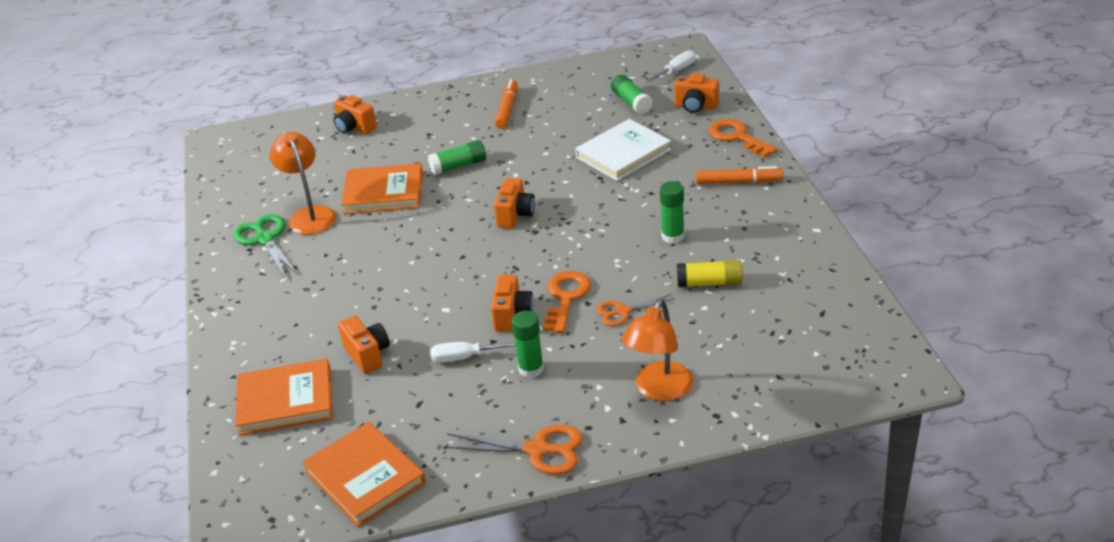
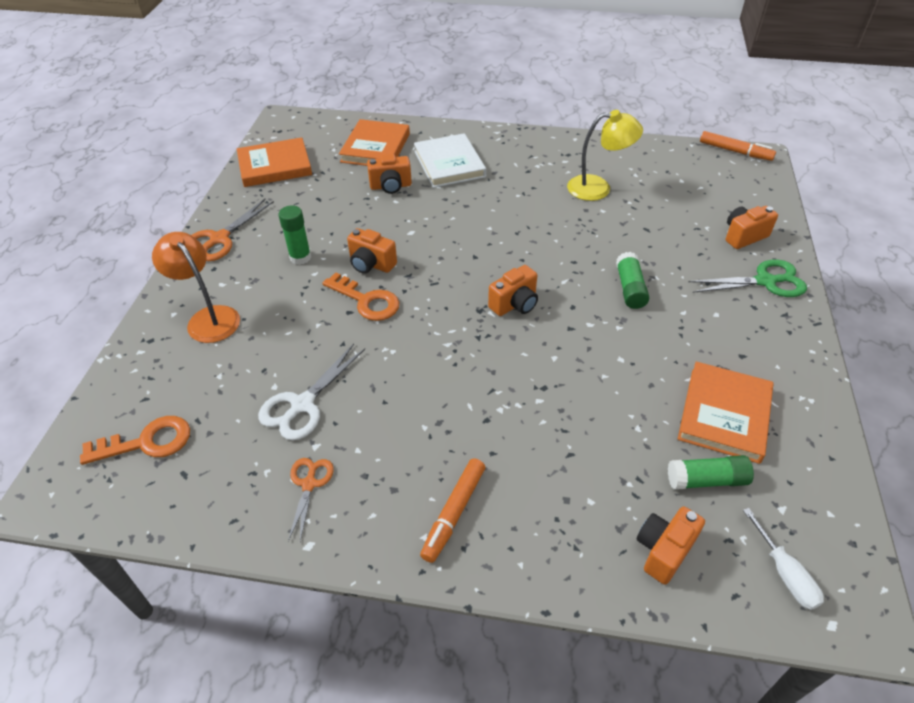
camera: 110 degrees right, 10 degrees up
(265, 239) = (576, 162): green scissors -> green scissors (765, 281)
(310, 215) = (598, 188): orange lamp -> yellow lamp
(383, 193) = (608, 232): orange book -> orange book (724, 414)
(464, 357) = (345, 228): white screwdriver -> none
(507, 109) = (737, 355): orange marker -> orange marker (735, 151)
(515, 215) = (515, 304): orange camera -> orange camera turned 75 degrees counterclockwise
(622, 311) = (318, 329): orange scissors -> orange scissors (309, 484)
(623, 153) = (582, 425): white book -> white book (449, 164)
(673, 236) = (396, 407): green glue stick -> none
(709, 283) = (302, 405): yellow glue stick -> white scissors
(737, 137) = (557, 562): orange key -> orange key (147, 442)

